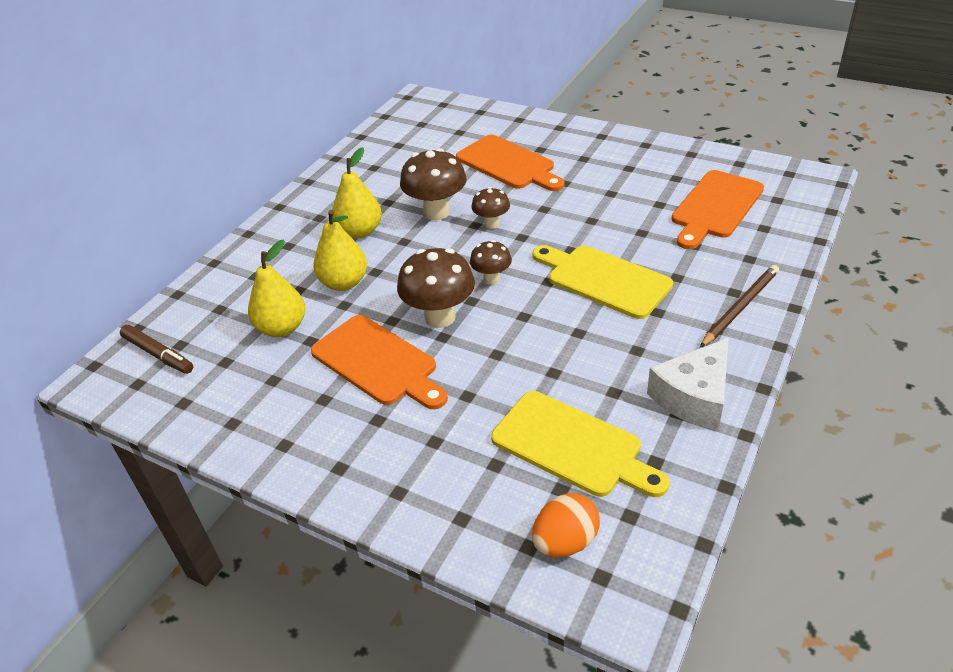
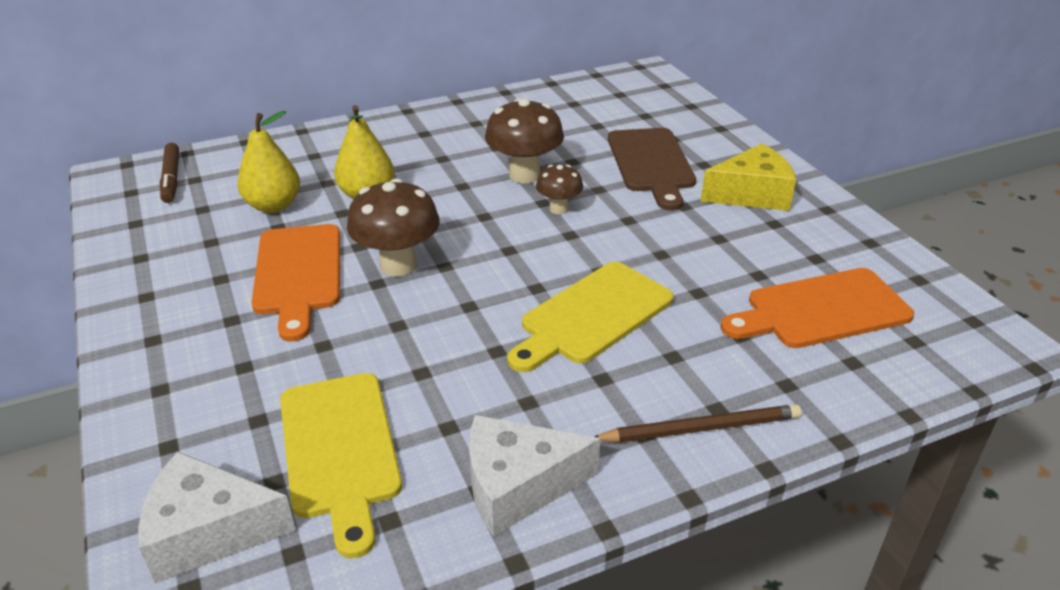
camera: 35 degrees right, 5 degrees down
(360, 231) = (439, 160): yellow pear -> none
(491, 279) = (489, 257): brown mushroom -> none
(508, 164) = (651, 164): orange cutting board -> brown cutting board
(565, 542) = (209, 531): orange egg -> white cheese
(593, 155) = (752, 194): none -> yellow cheese
(603, 280) = (592, 316): yellow cutting board -> yellow cutting board turned 120 degrees counterclockwise

